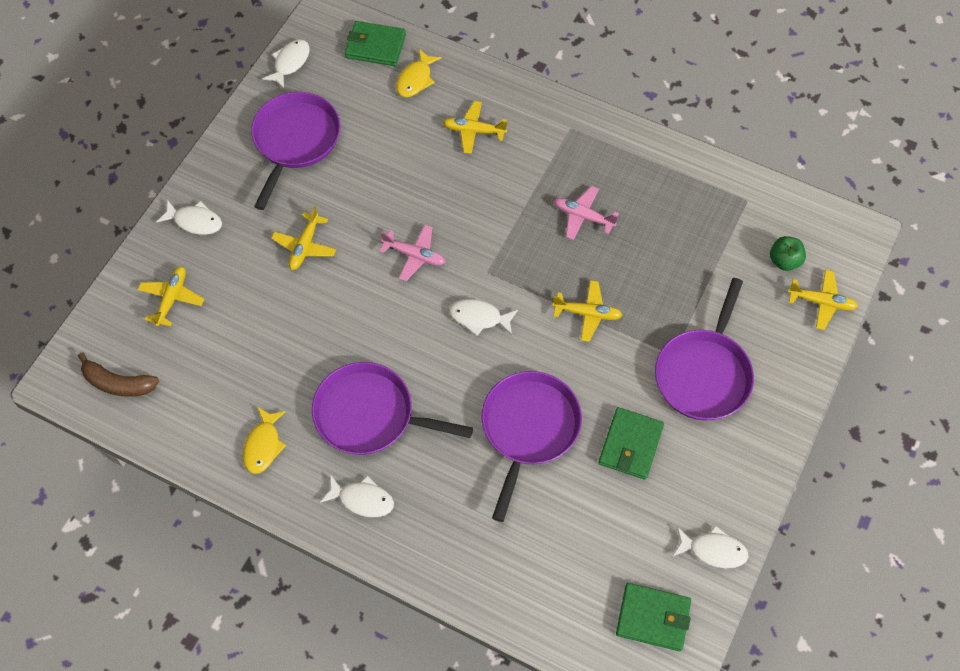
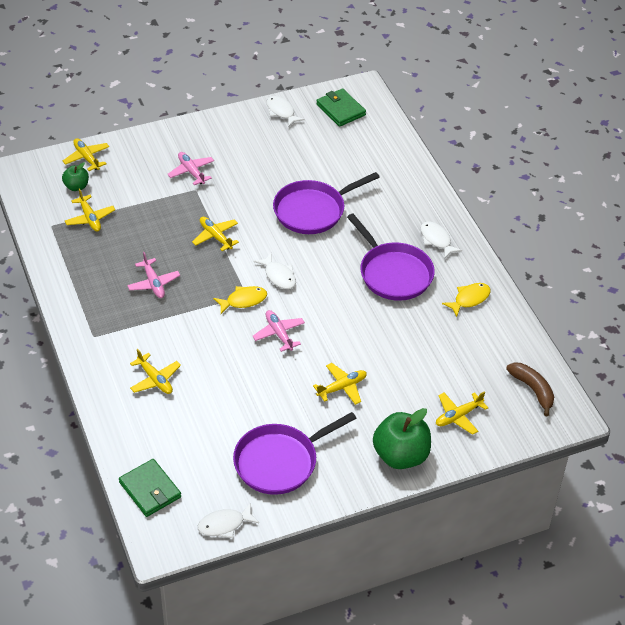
camera: 140 degrees left, 15 degrees down
(195, 221) = (400, 455): white fish -> green apple
(416, 79) = (151, 443): yellow fish -> yellow fish (243, 300)
(630, 445) = (268, 171): green wallet -> none
(704, 374) = (191, 172): purple pan -> pink plane
(725, 236) = (90, 218): none -> yellow plane

